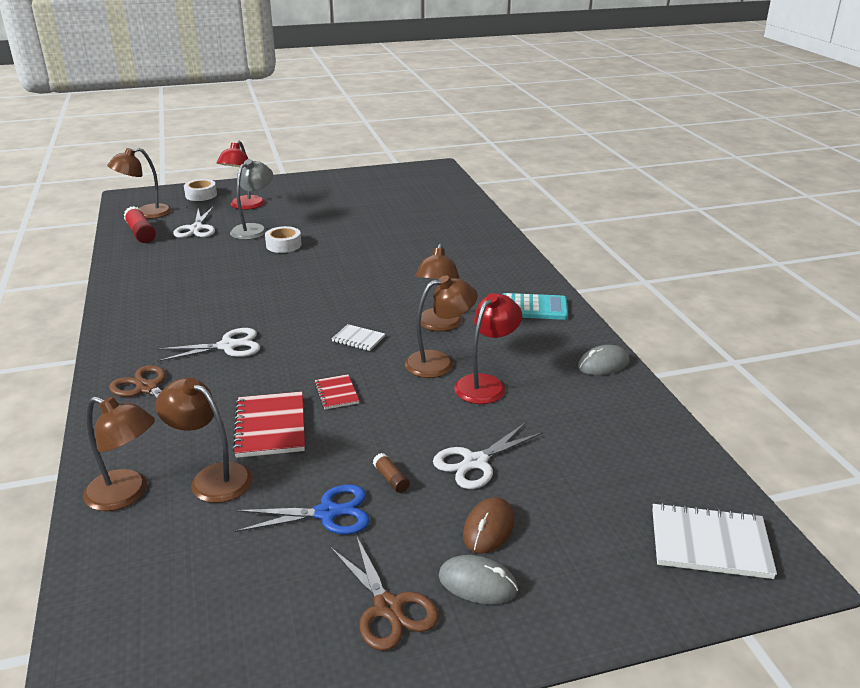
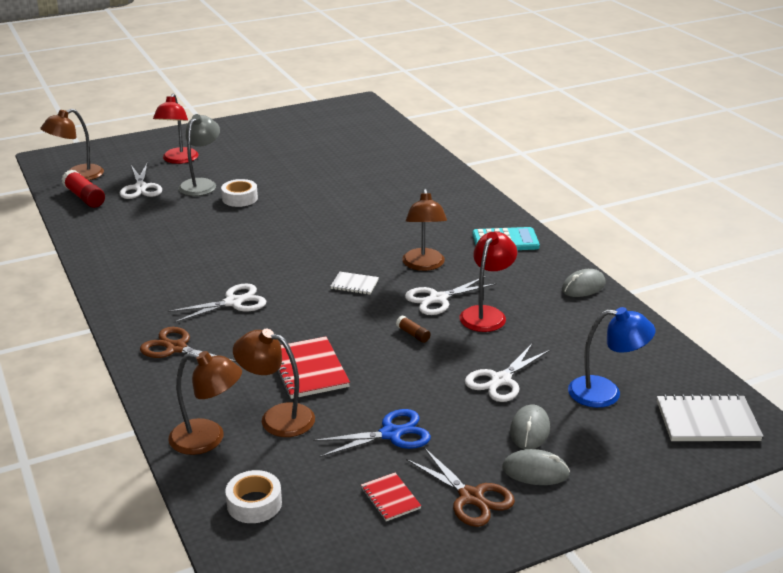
camera: 10 degrees left, 0 degrees up
(201, 195) = (126, 151): white tape -> white tape (254, 503)
(336, 393) = (355, 335): red notebook -> red notebook (390, 498)
(391, 479) = (434, 401): brown glue stick -> brown glue stick (413, 334)
(439, 362) = (438, 299): brown lamp -> white scissors
(488, 528) = (530, 430): brown mouse -> grey mouse
(593, 492) = (605, 393): none -> blue lamp

